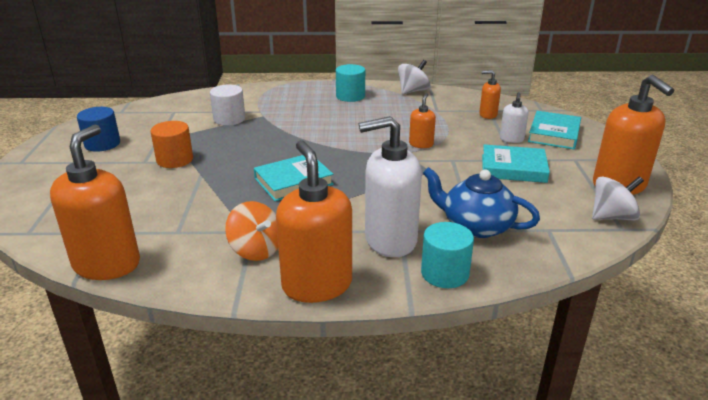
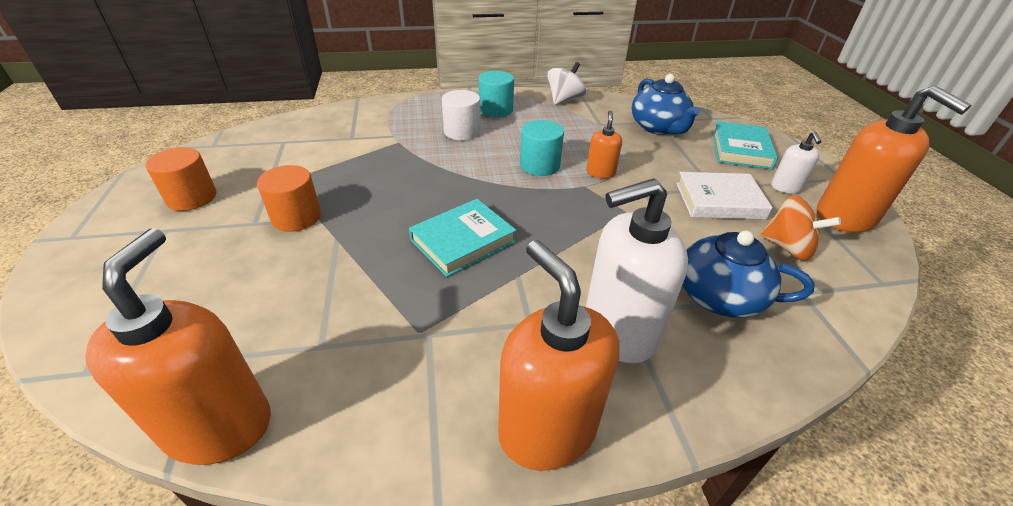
camera: 10 degrees left, 10 degrees up
(102, 144) = (192, 197): blue cylinder -> orange cylinder
(229, 119) = (357, 149): white cylinder -> white cylinder (462, 132)
(256, 250) = (442, 369): orange spinning top -> orange spinning top (787, 247)
(445, 273) = (711, 384): turquoise cylinder -> turquoise cylinder (539, 165)
(488, 115) = (658, 127): orange soap dispenser -> blue teapot
(511, 139) = (698, 159): white soap dispenser -> white soap dispenser (785, 187)
(513, 168) = (719, 201): turquoise book -> white book
(612, 217) = (863, 265): white spinning top -> none

